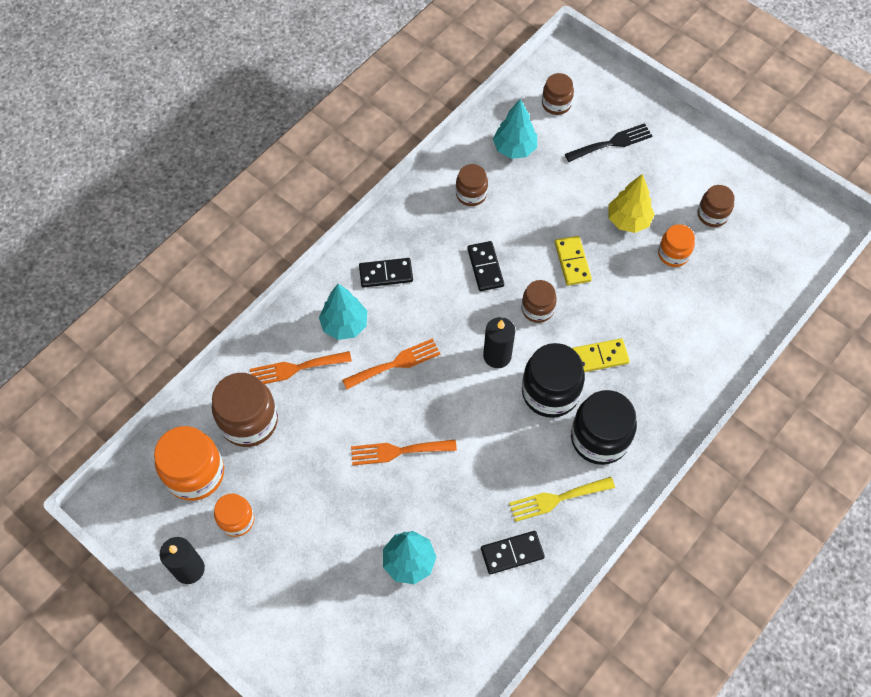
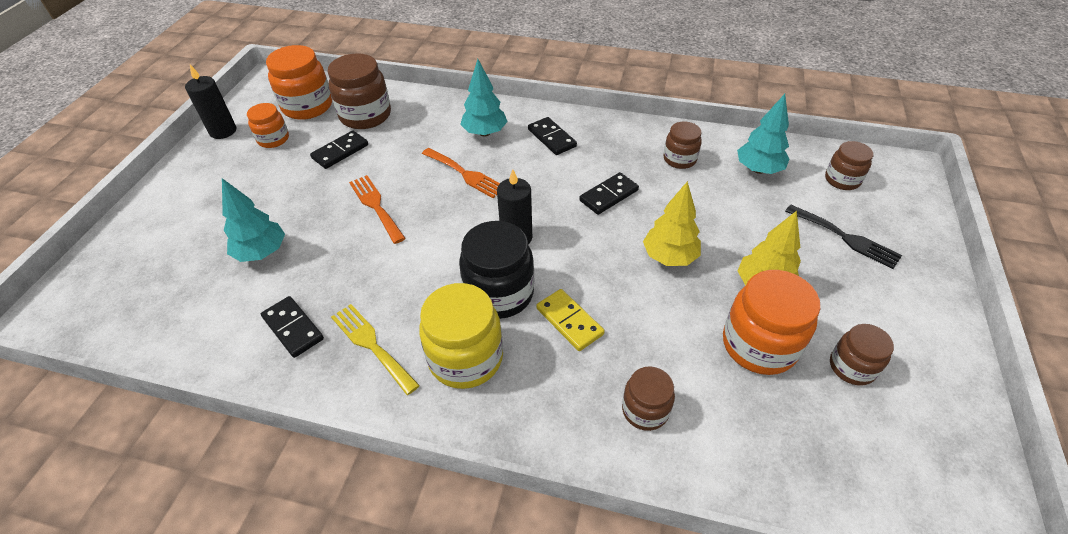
camera: 65 degrees right, 15 degrees down
(295, 368) = (426, 122): orange fork -> none
(297, 461) = (340, 151): none -> black domino
(537, 309) = (591, 249): brown jar -> brown jar (645, 410)
(572, 262) = (669, 257): yellow domino -> yellow tree
(599, 438) = (466, 358): black jar -> yellow jar
(673, 254) = (759, 345): orange jar -> orange jar, size x1.70

